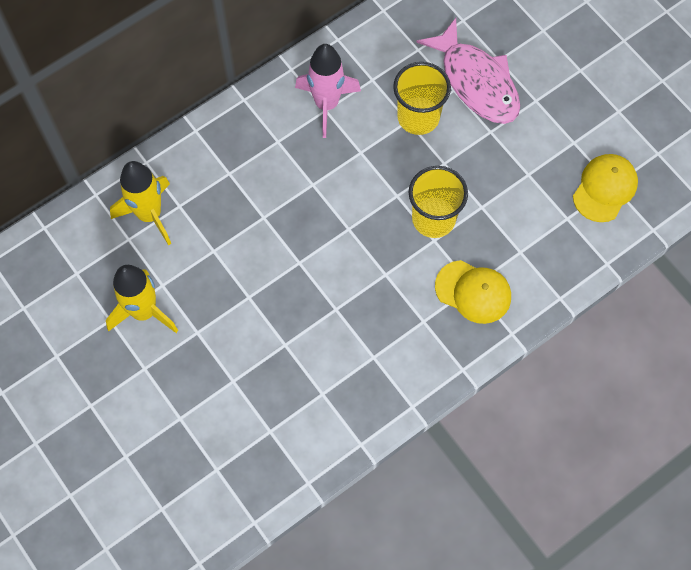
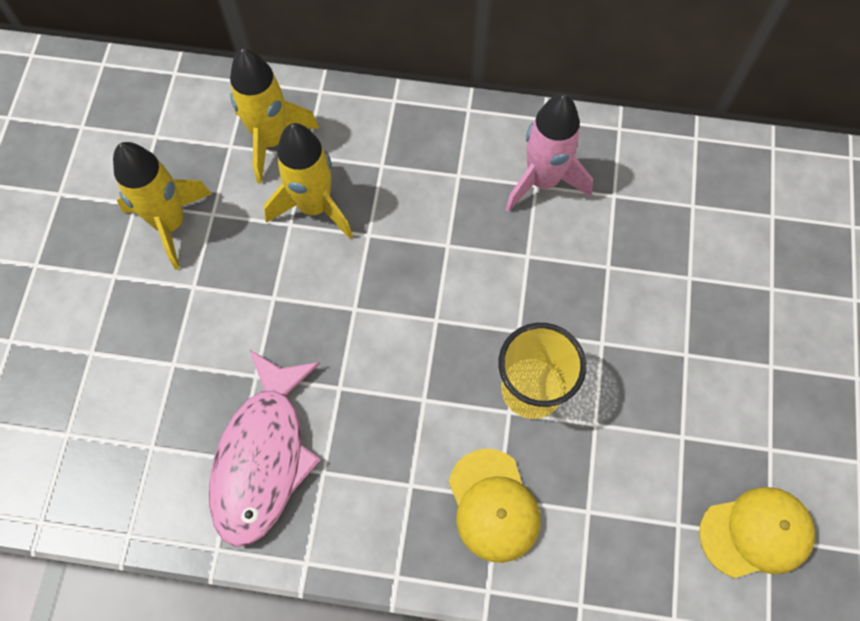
camera: 45 degrees right, 0 degrees up
(216, 229) = (314, 207): none -> yellow rocket
(418, 117) = (623, 273): yellow cup -> none
(476, 82) = (723, 290): pink fish -> pink fish (263, 457)

